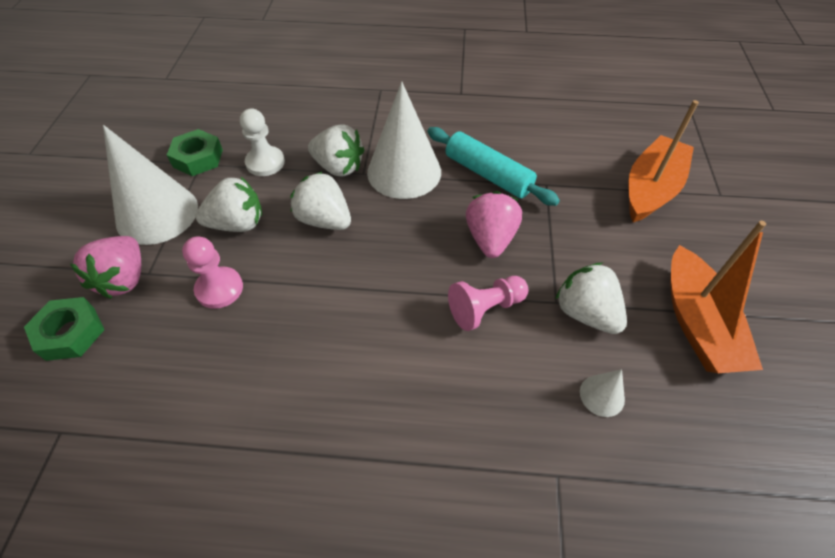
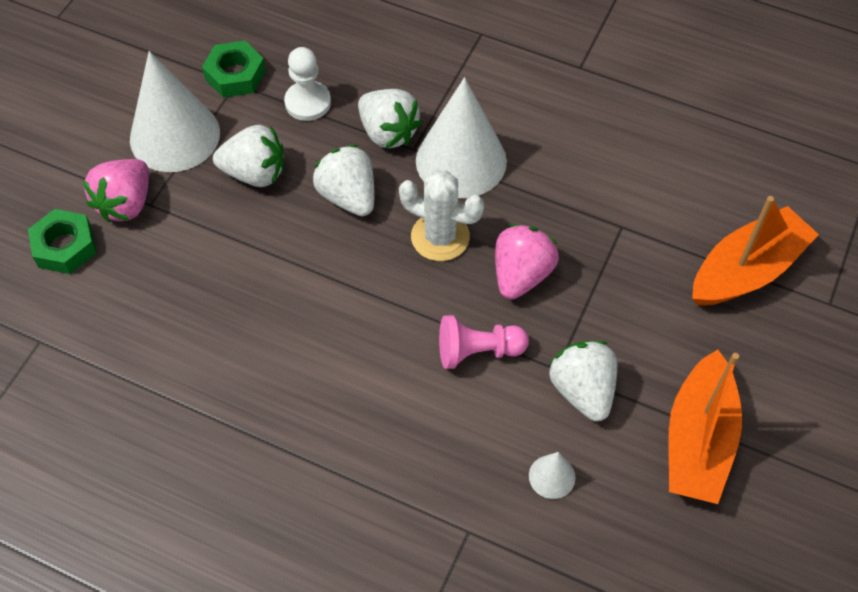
camera: 20 degrees right, 5 degrees up
(219, 289) = (215, 244): pink pawn -> none
(413, 229) = (440, 237): none -> white cactus
(488, 174) = (558, 193): turquoise rolling pin -> none

